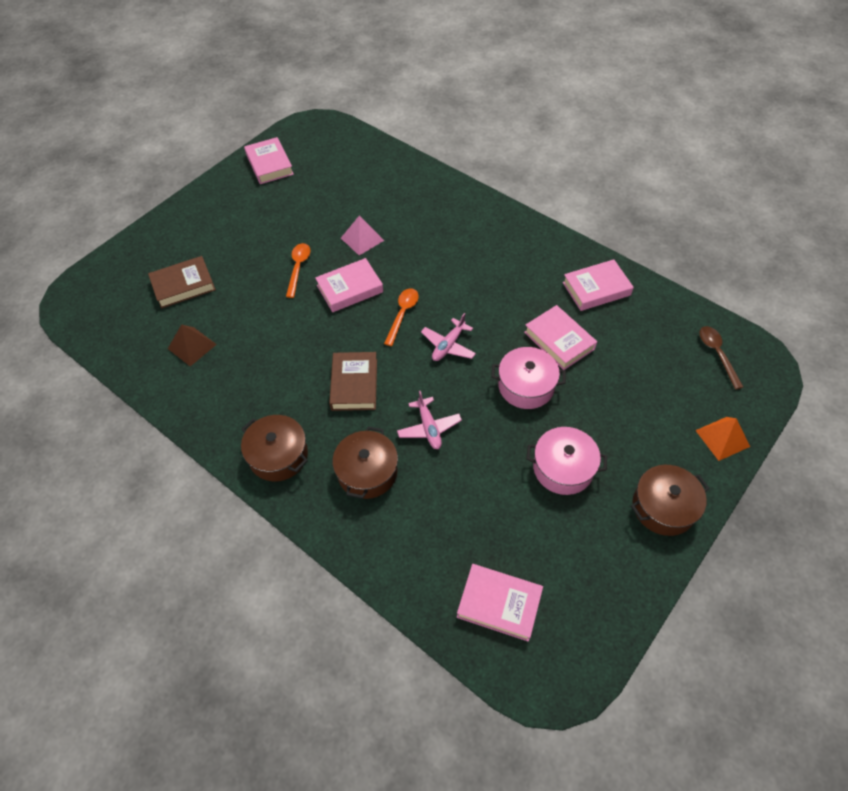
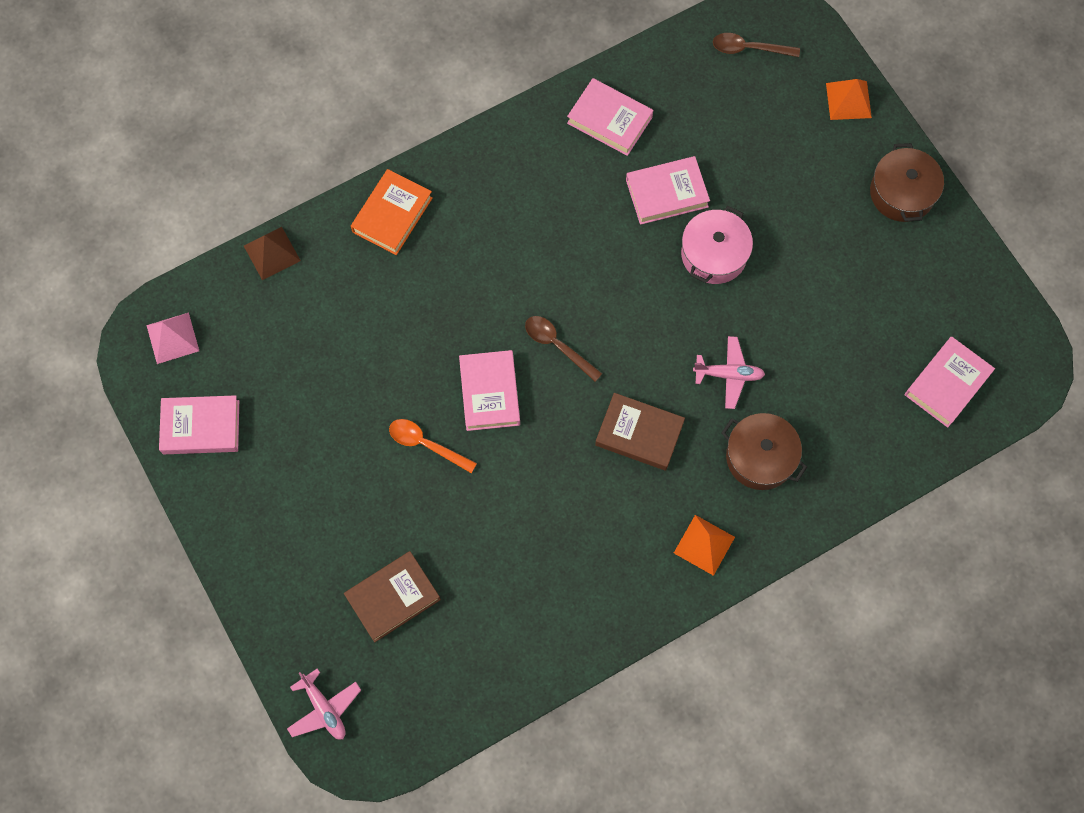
camera: 70 degrees left, 15 degrees up
(183, 285) = (393, 598): brown book -> brown book turned 60 degrees clockwise
(192, 346) = (503, 608): brown pyramid -> brown pyramid (271, 253)
(278, 455) = (704, 545): brown pot -> orange pyramid
(362, 239) = (409, 350): pink pyramid -> pink pyramid (172, 338)
(402, 314) = (557, 345): orange spoon -> brown spoon
(448, 345) = (625, 312): pink plane -> pink plane (324, 709)
(454, 201) = (392, 215): none -> orange book
(563, 468) = (827, 263): pink pot -> none
(596, 288) = (609, 120): pink book -> pink book turned 60 degrees counterclockwise

